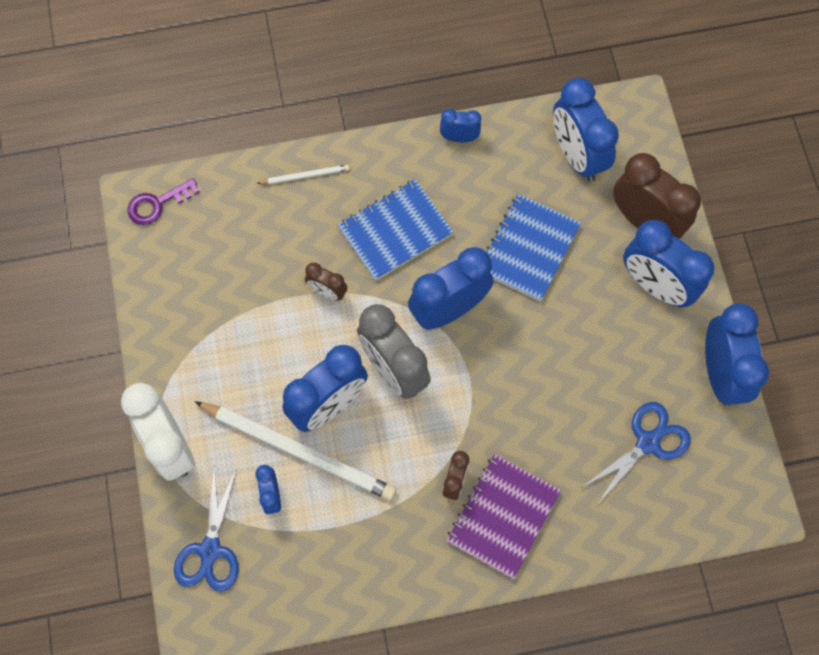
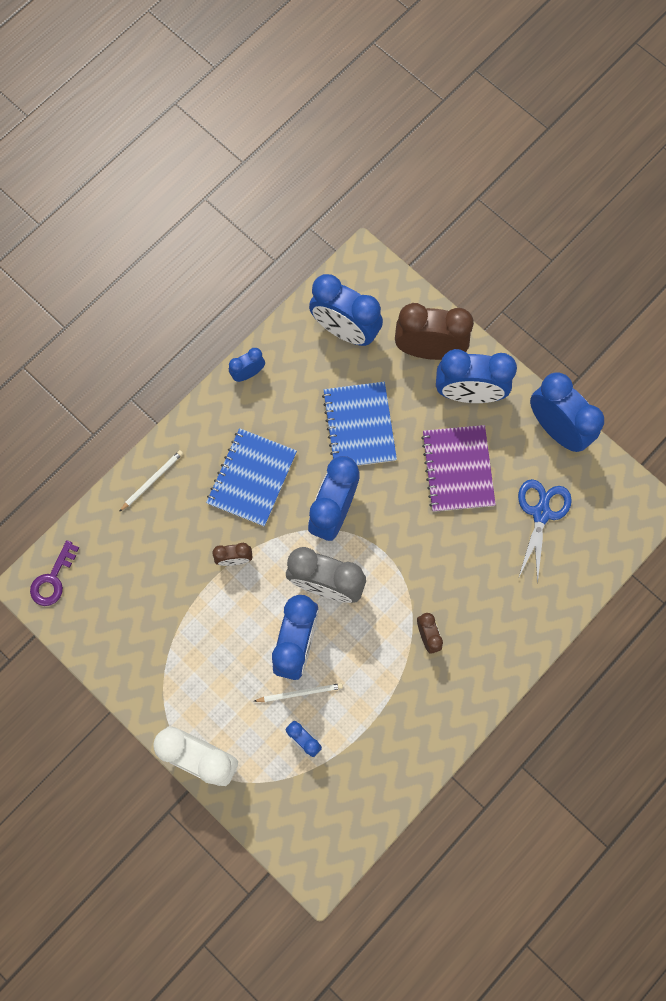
camera: 35 degrees left, 5 degrees up
(210, 550) = (288, 811): blue scissors -> none
(299, 451) = (300, 693): white pencil -> white pencil, size x0.46
(503, 516) = (478, 637): purple notebook -> purple notebook (457, 469)

